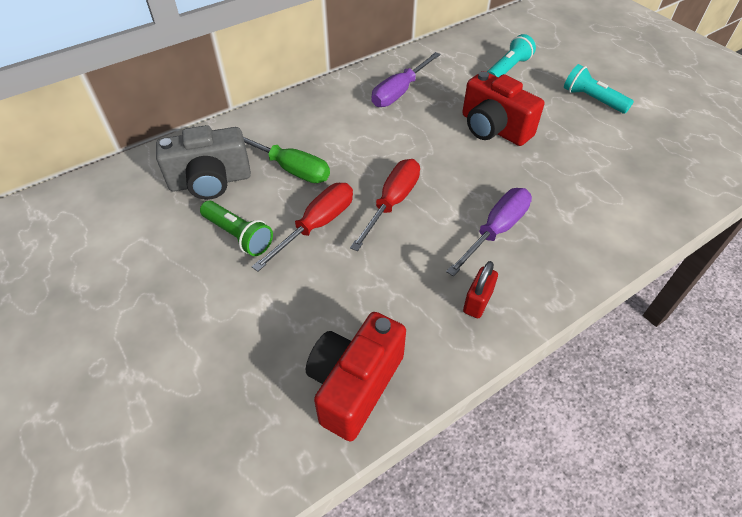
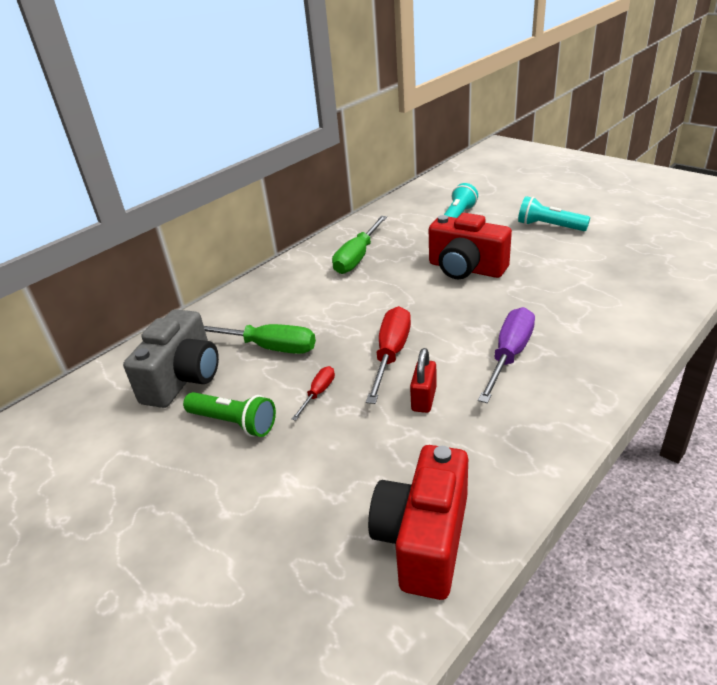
camera: 10 degrees left, 15 degrees down
(210, 181) = (183, 378): grey camera -> grey camera turned 45 degrees counterclockwise
(317, 225) = (318, 393): red screwdriver -> red screwdriver, size x0.52
(399, 92) = (357, 257): purple screwdriver -> green screwdriver
(477, 302) = (521, 424): red padlock -> red padlock (424, 399)

